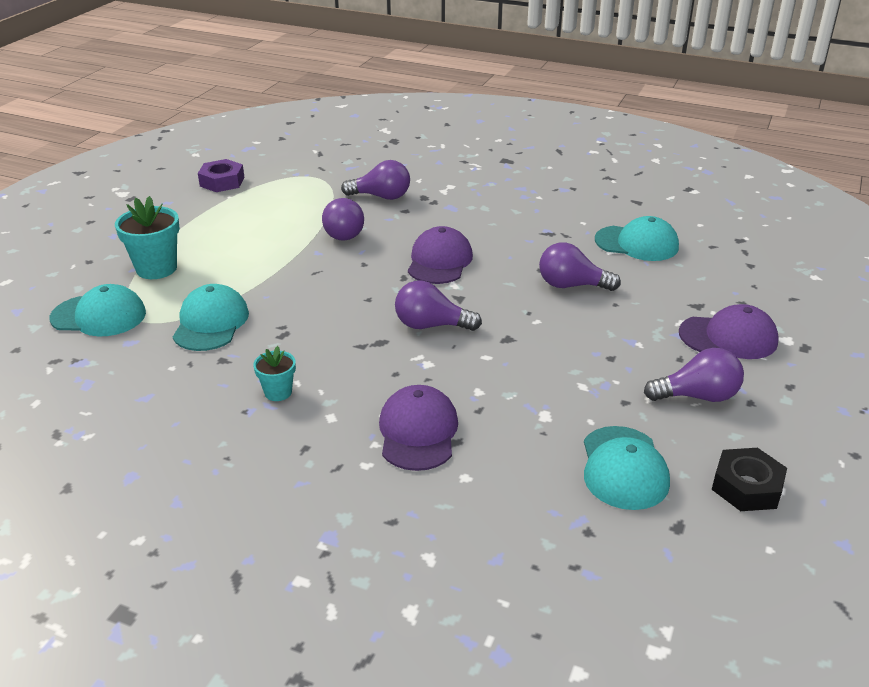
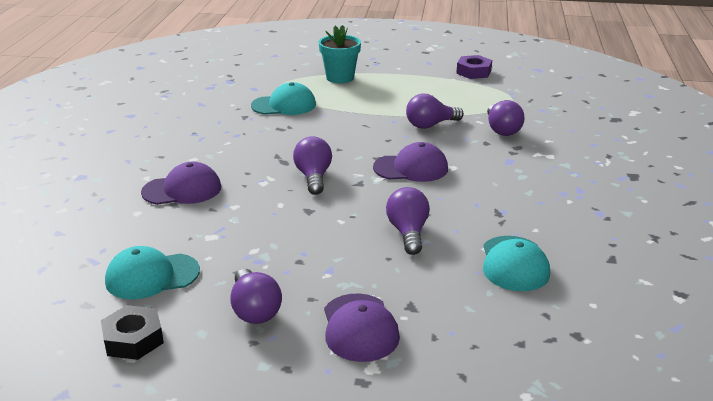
camera: 75 degrees right, 5 degrees down
(99, 316) = (278, 75): turquoise cap -> none
(278, 392) = (215, 138): turquoise flower pot -> none

